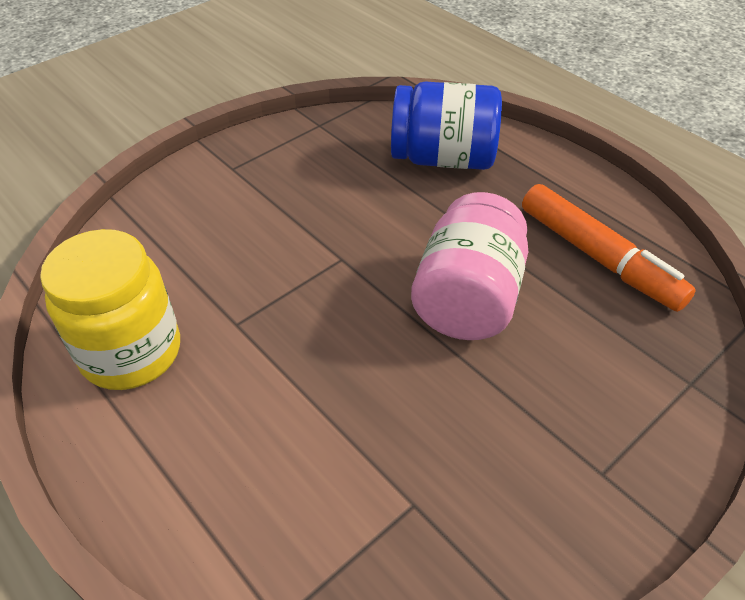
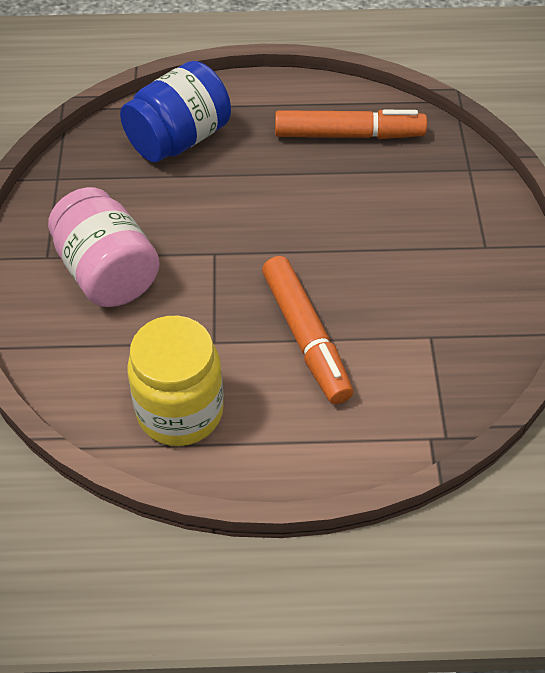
camera: 50 degrees left, 5 degrees up
(305, 389) = (305, 337): none -> orange marker
(467, 298) = (316, 215): pink jar -> pink jar (108, 273)

